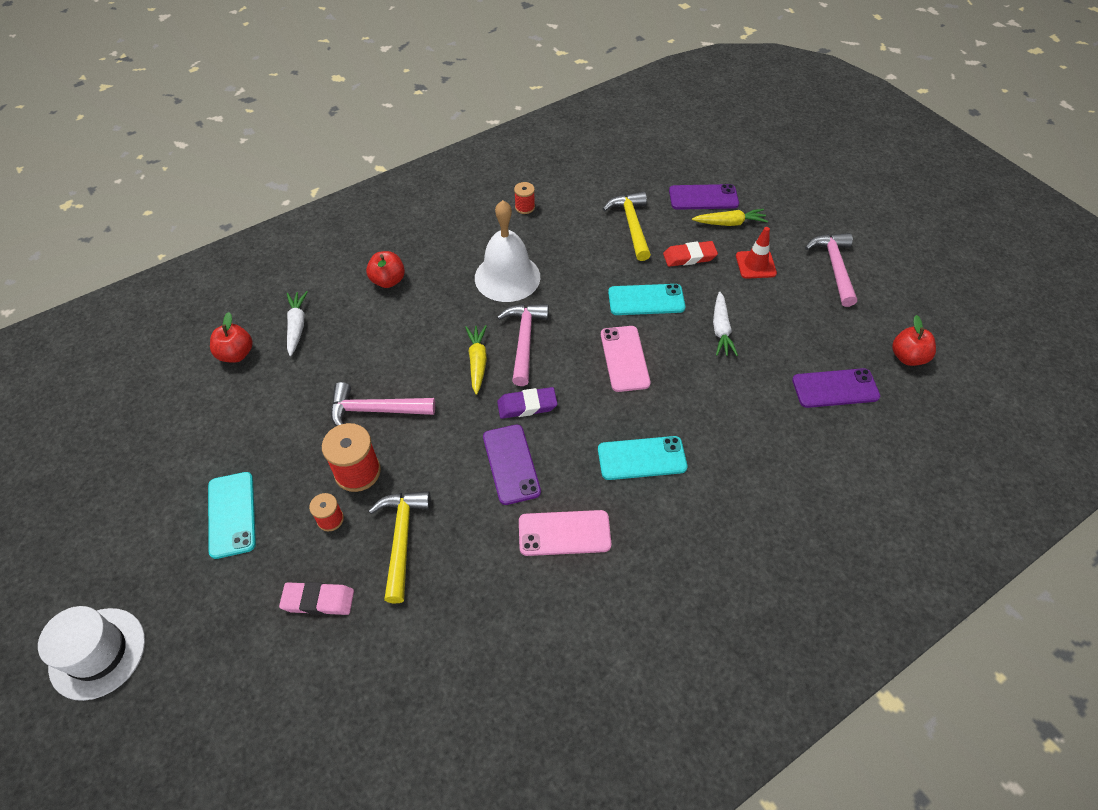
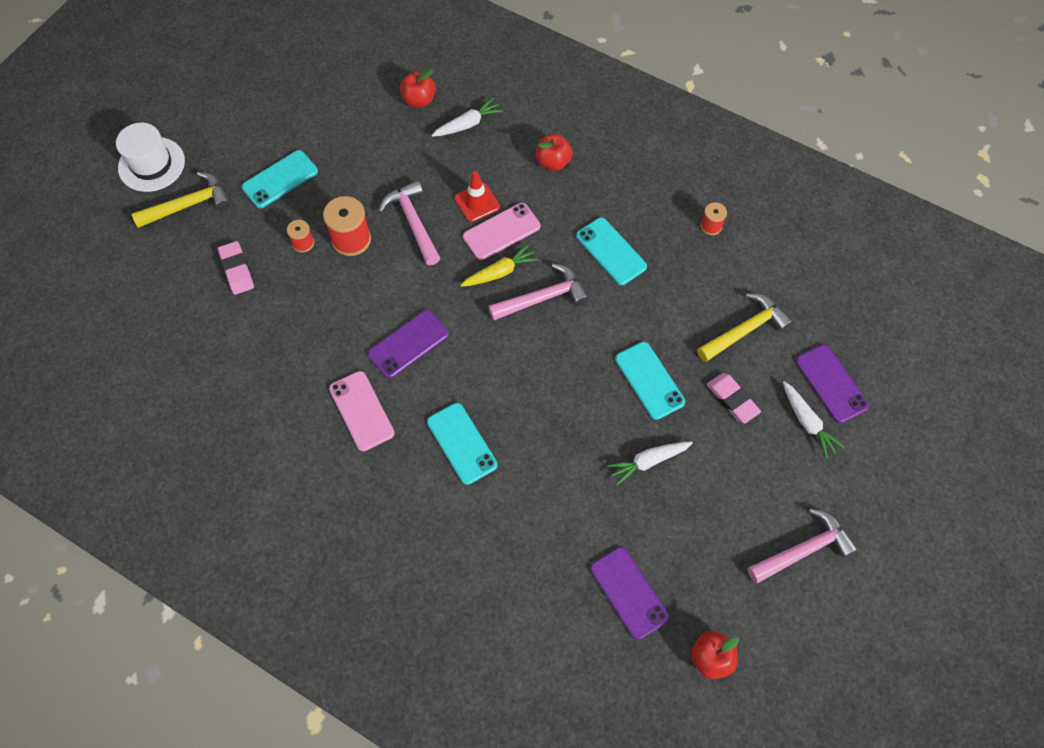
camera: 65 degrees right, 10 degrees up
(402, 539) = (307, 298): yellow hammer -> yellow hammer (189, 205)
(507, 277) = (611, 251): white bell -> turquoise phone
(527, 405) = (473, 330): purple eraser -> none
(624, 358) = (566, 388): pink phone -> pink phone (501, 231)
(689, 257) = (732, 399): red eraser -> pink eraser
(729, 223) = (807, 422): yellow carrot -> white carrot
(755, 265) = (759, 467): red traffic cone -> red traffic cone (477, 202)

